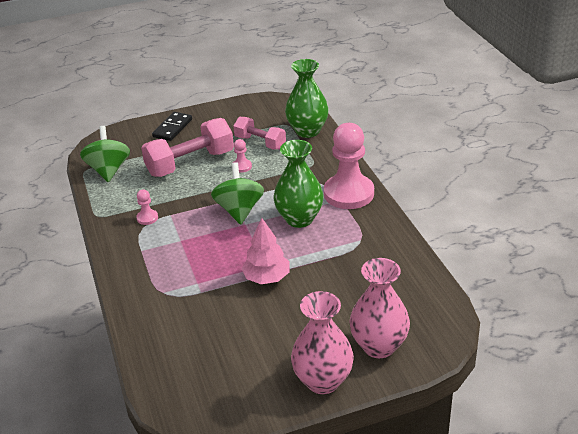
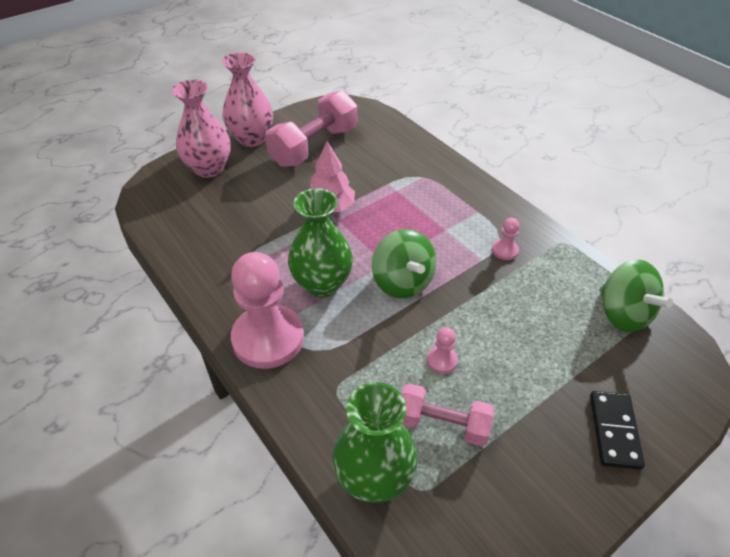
camera: 160 degrees right, 10 degrees up
(190, 163) = (521, 351): pink dumbbell -> pink dumbbell (314, 146)

